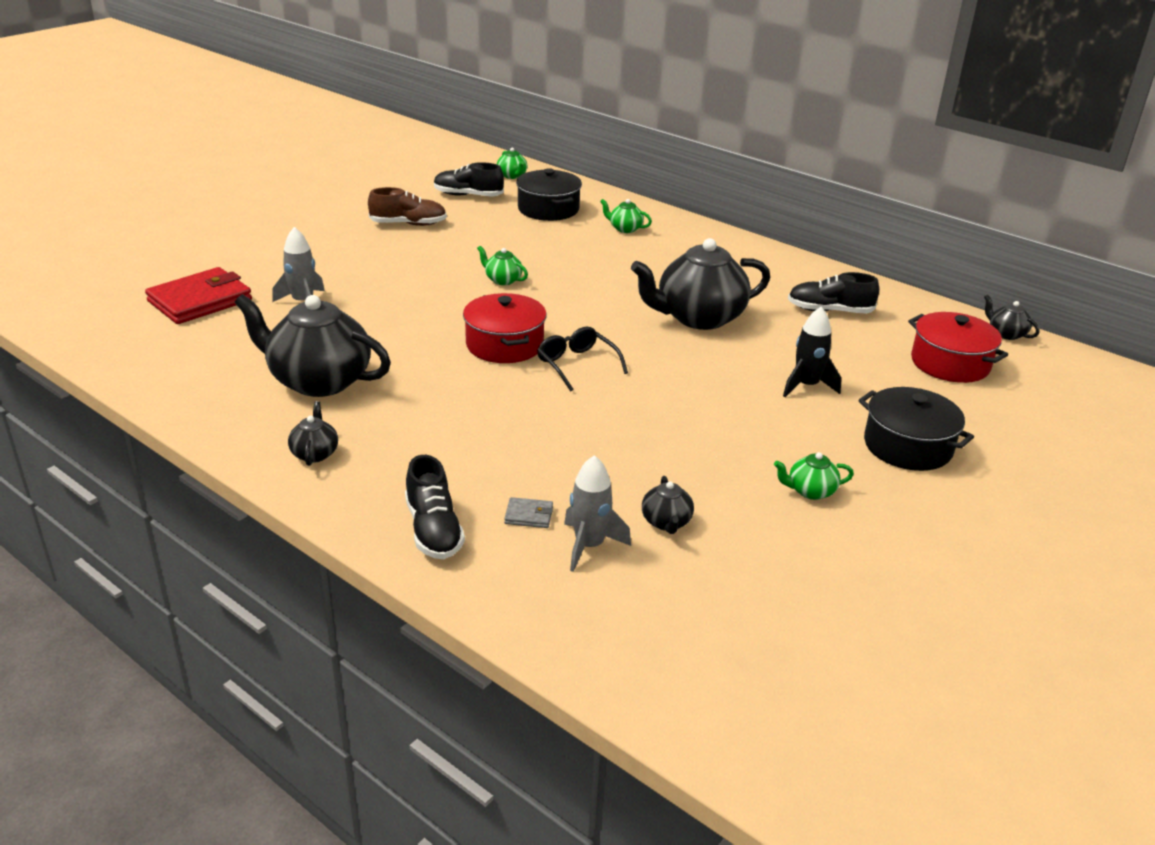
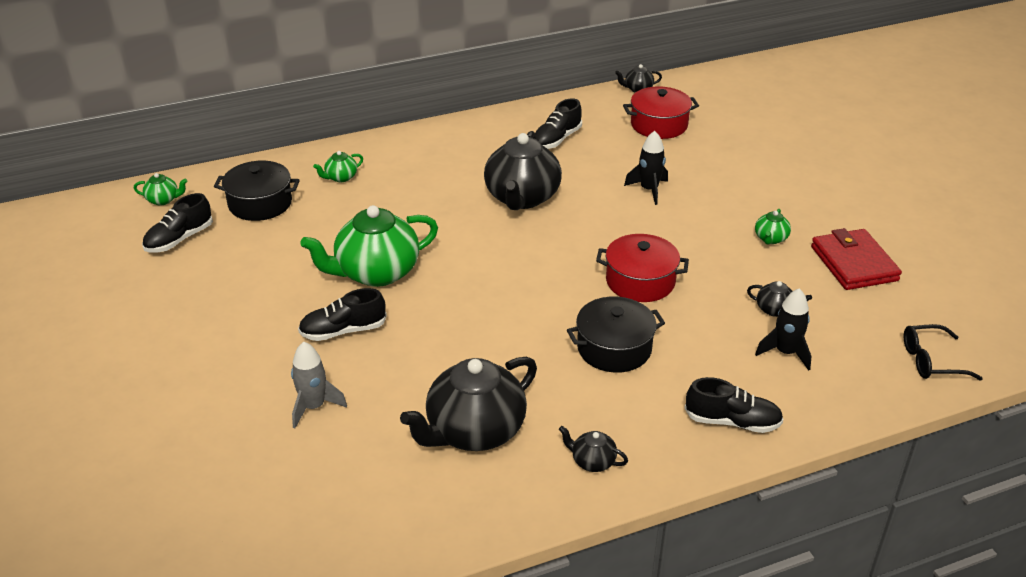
camera: 60 degrees left, 5 degrees up
(200, 301) = (246, 481): red wallet -> red wallet (853, 263)
(408, 224) = (206, 294): brown shoe -> none
(409, 288) = (343, 331): none -> black shoe
(503, 280) = (376, 272): green teapot -> green teapot, size x2.30
(504, 345) = (490, 306): red pot -> red pot (640, 281)
(529, 515) = (737, 369): grey wallet -> none
(577, 365) = (549, 280): black glasses -> black glasses (931, 361)
(589, 546) = (785, 352): grey rocket -> black rocket
(907, 446) = (742, 182): black pot -> black pot (614, 348)

